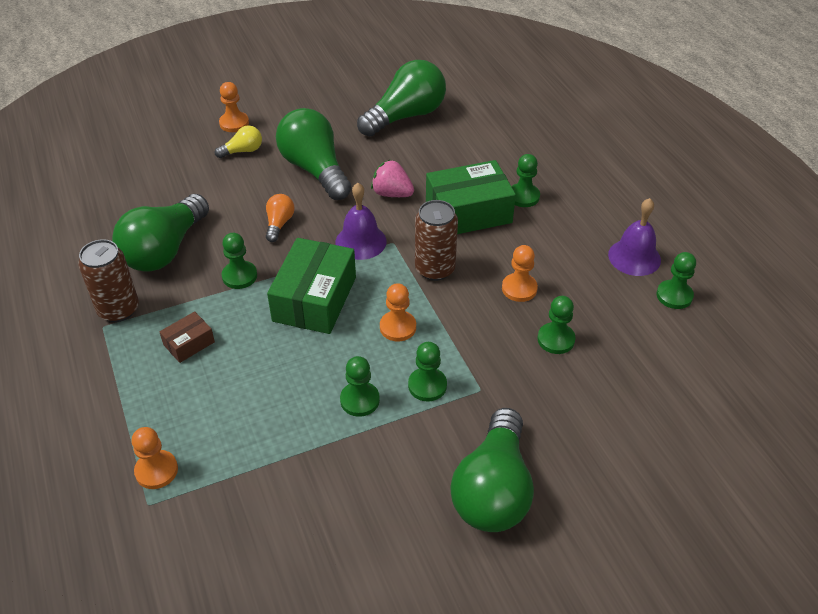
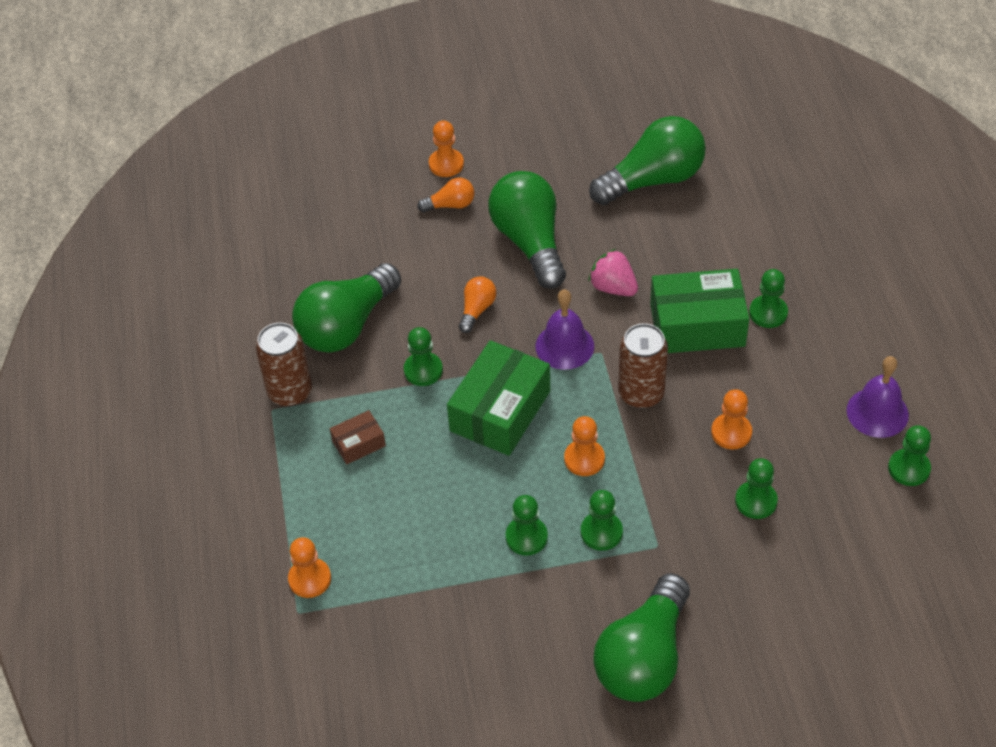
camera: 15 degrees right, 5 degrees up
(242, 151) = (450, 205): yellow light bulb -> orange light bulb

